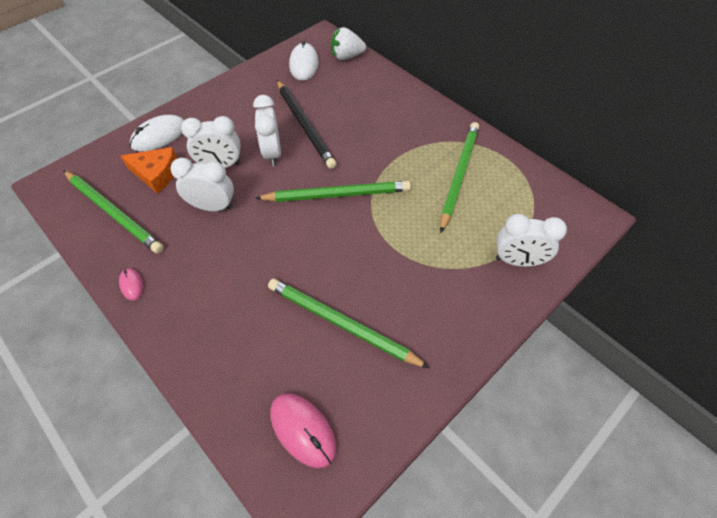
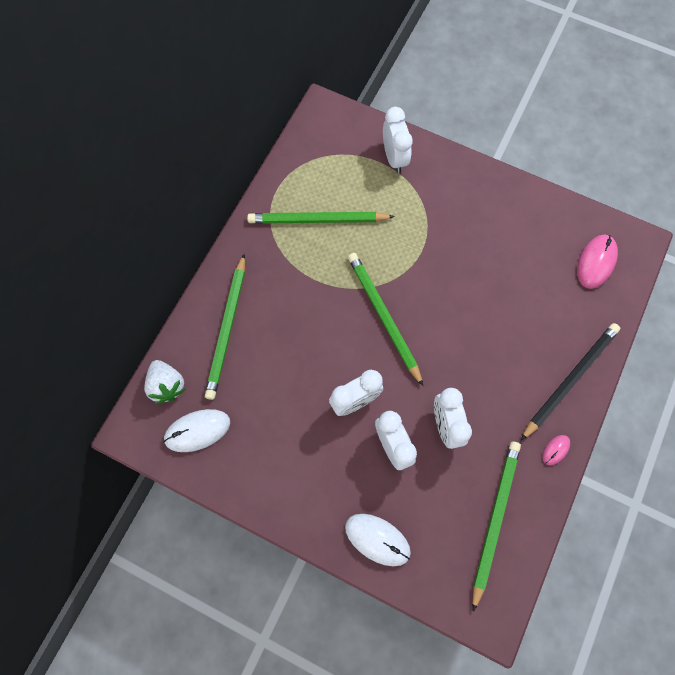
camera: 110 degrees left, 15 degrees up
(156, 174) = (430, 507): orange cheese -> none
(305, 125) = (302, 385): black pencil -> black pencil (570, 379)
(341, 324) = (508, 266): green pencil -> green pencil (227, 328)

